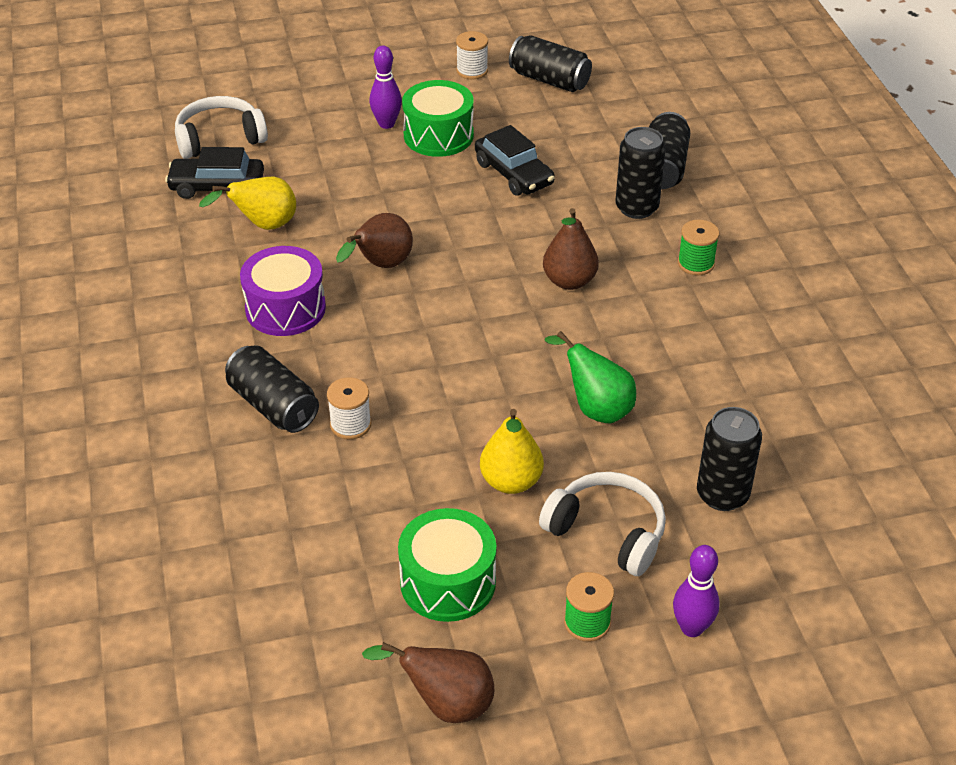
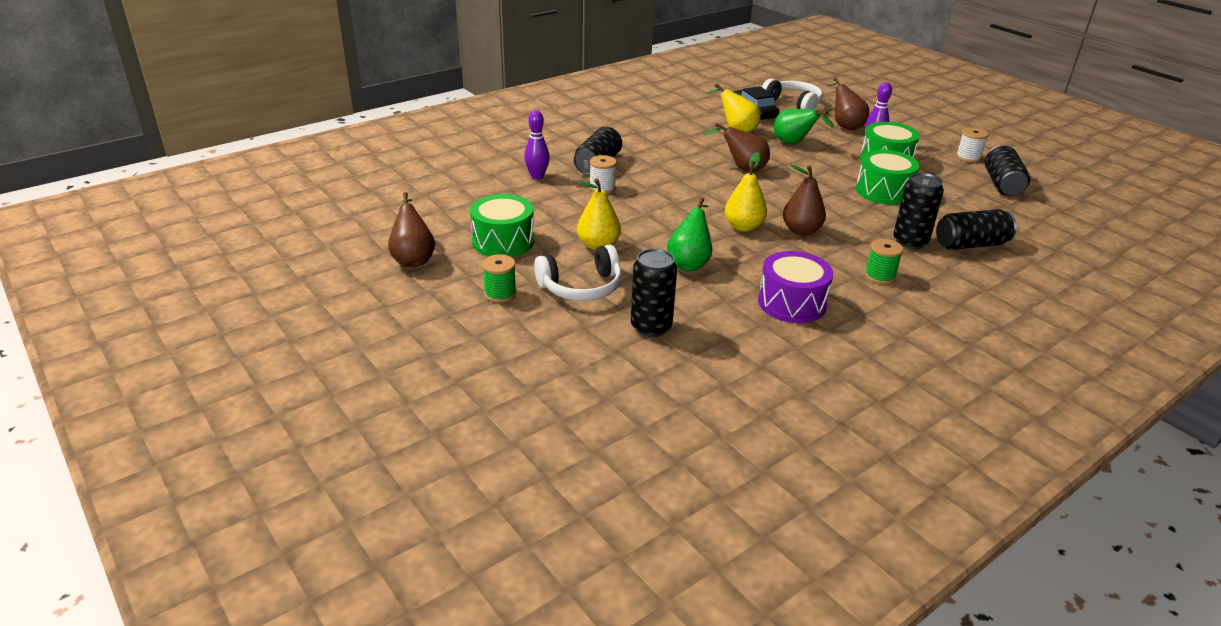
camera: 65 degrees right, 10 degrees down
(285, 308) = (676, 151): purple drum -> purple drum (792, 303)
(321, 124) = (845, 126): none -> brown pear
(340, 190) = (794, 143): none -> green pear
(513, 173) = (883, 191): black car -> green drum
(534, 326) = (743, 227): none -> yellow pear
(607, 532) = (581, 287): white headphones -> white headphones turned 60 degrees clockwise
(692, 628) = (519, 334): purple bowling pin -> purple bowling pin (537, 176)

